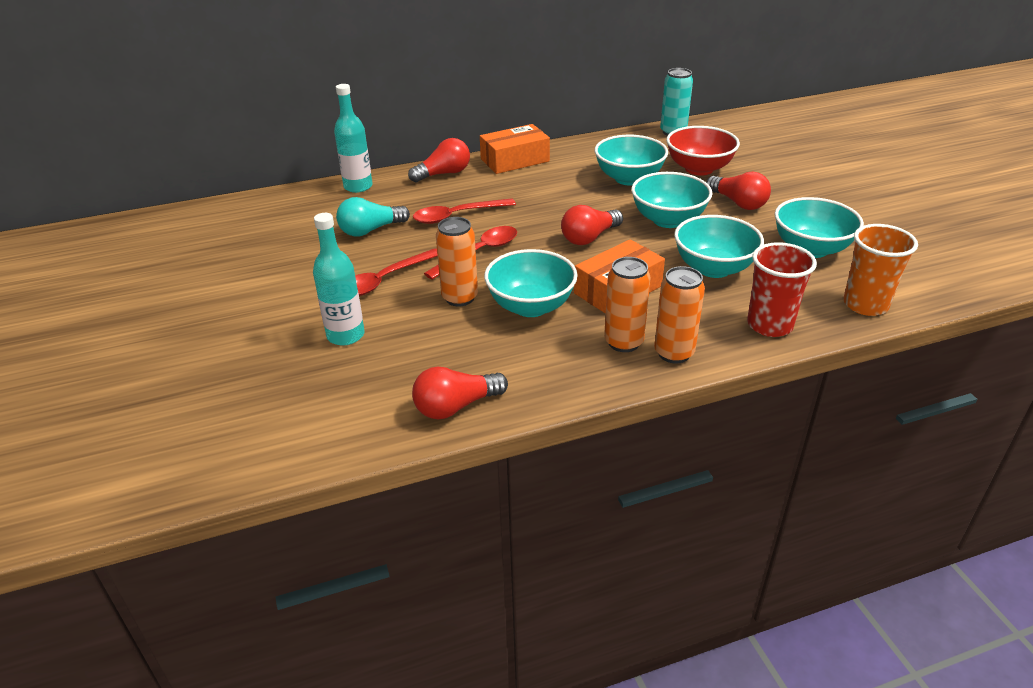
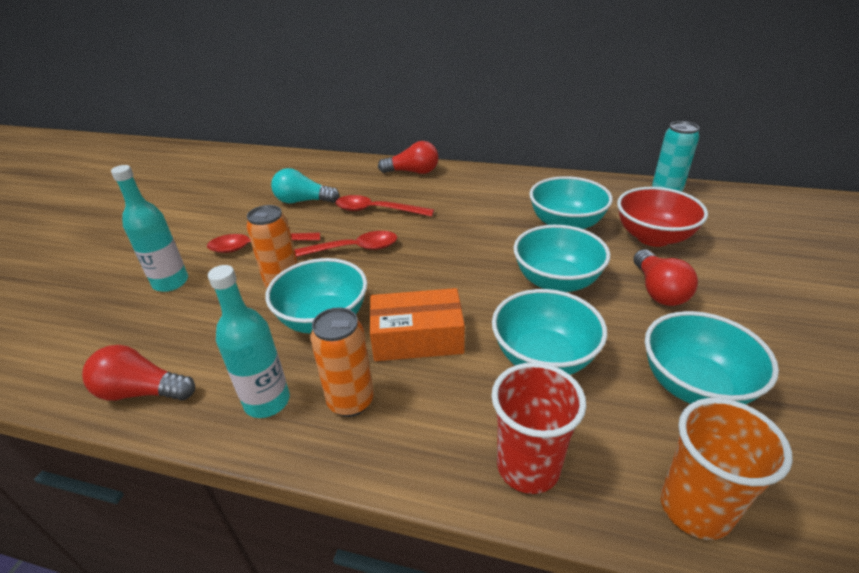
camera: 35 degrees right, 0 degrees up
(358, 186) = (341, 164): turquoise bottle -> turquoise bottle (267, 401)
(515, 160) = (482, 176): orange box -> none
(589, 237) = (457, 271): red light bulb -> none
(674, 353) = (381, 443): orange can -> none

